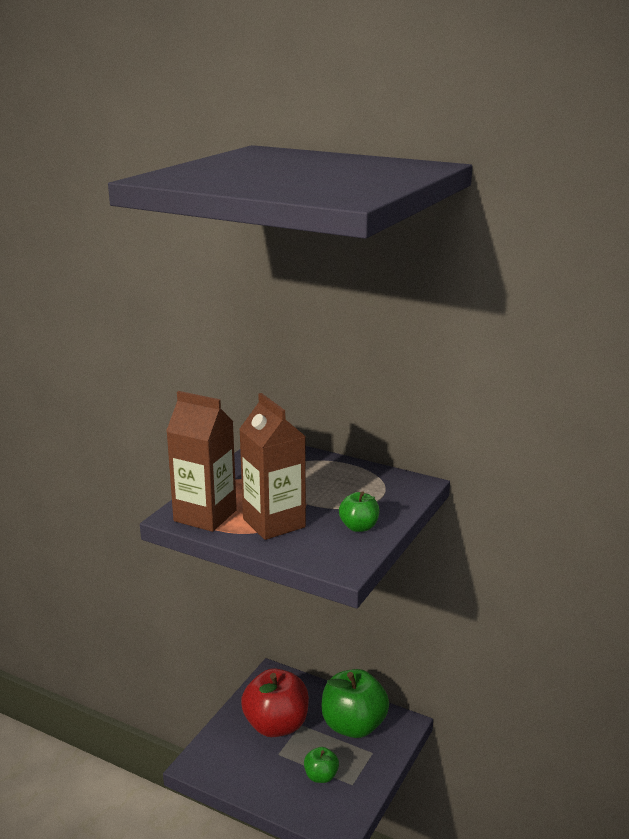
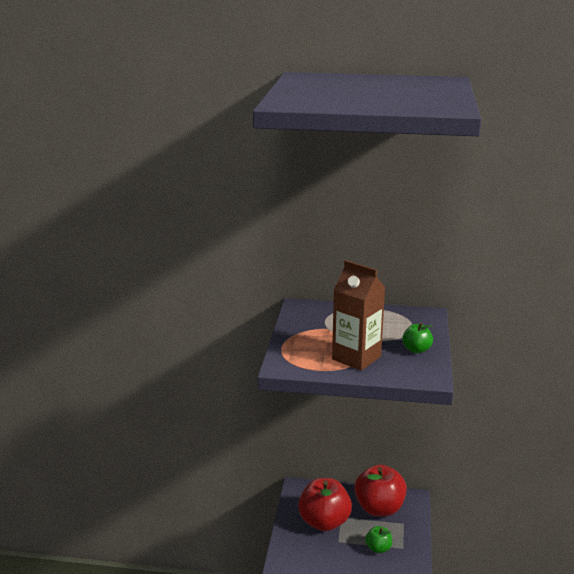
camera: 20 degrees left, 0 degrees up
(205, 516) = (302, 362): brown carton -> none
(353, 726) = (379, 508): green apple -> red apple

